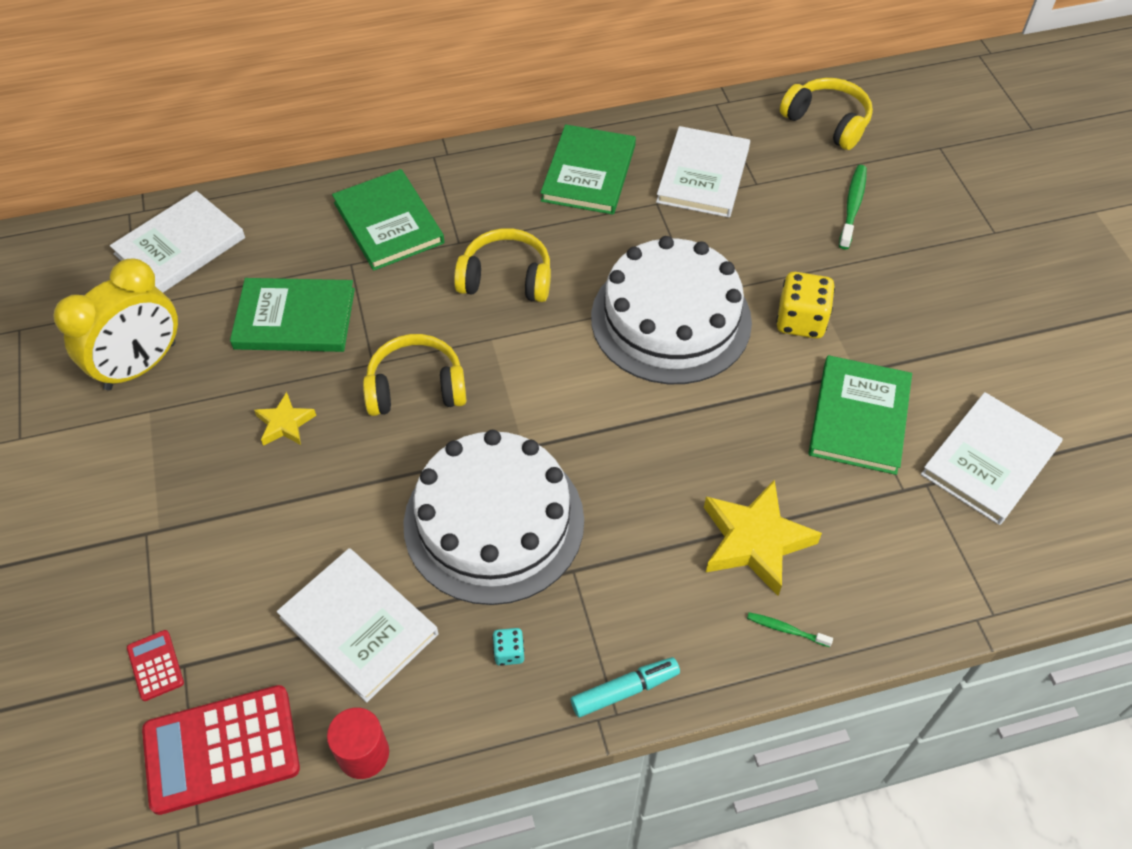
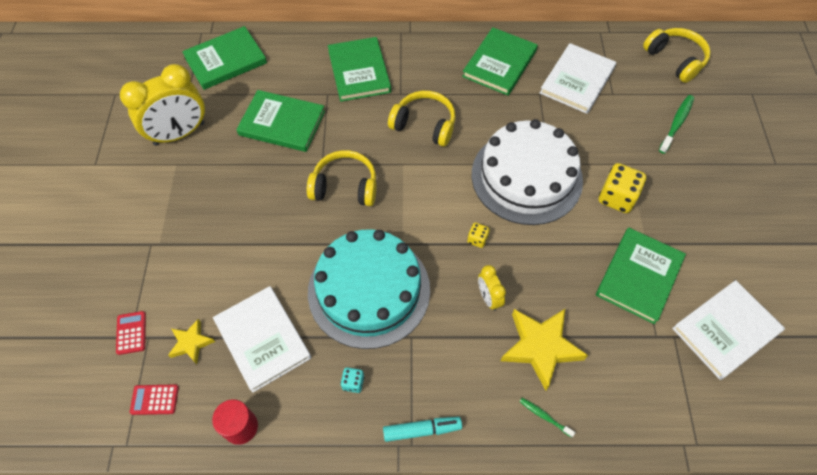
camera: 15 degrees right, 5 degrees up
(180, 246) = (225, 60): white book -> green book
(221, 750) = (154, 400): red calculator -> red calculator, size x0.46
(285, 423) = (256, 192): yellow star -> yellow star (191, 343)
(494, 522) = (369, 290): white cake -> turquoise cake
(627, 418) = (477, 239): none -> yellow dice
(665, 492) = (488, 298): none -> yellow clock

